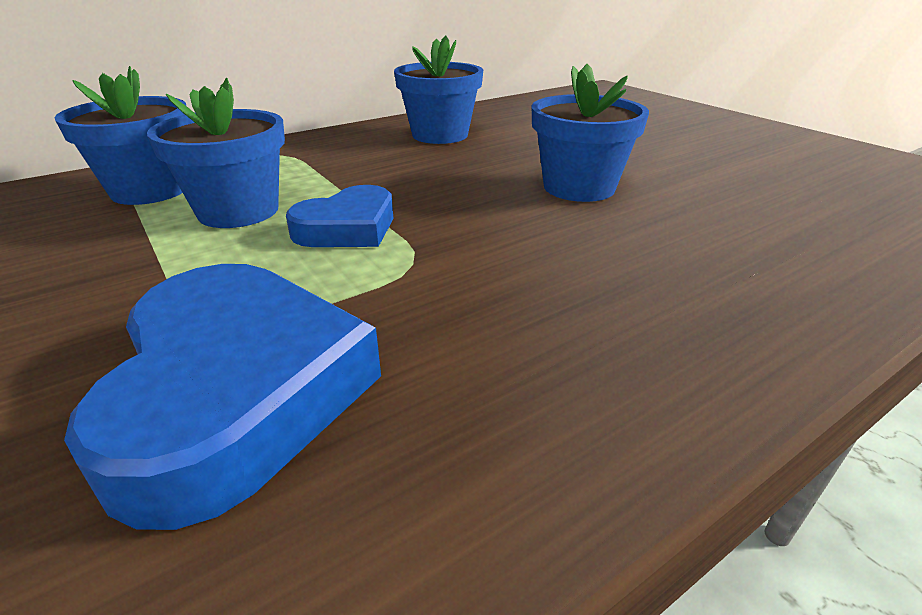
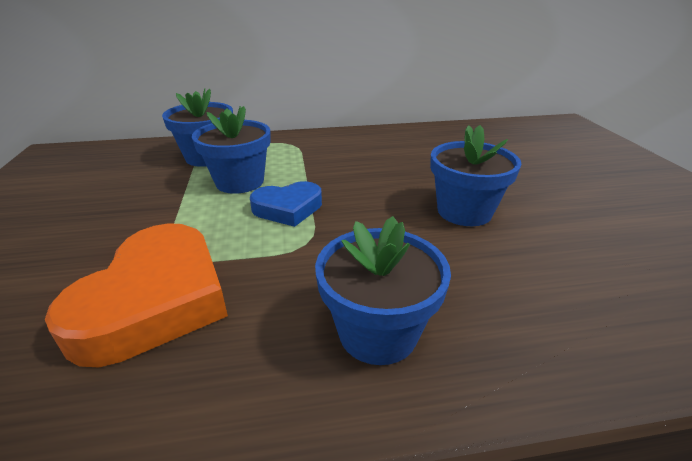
camera: 25 degrees right, 0 degrees up
(236, 393) = (155, 300): blue heart -> orange heart
(440, 135) = (402, 146): blue flower pot -> blue flower pot (377, 332)

